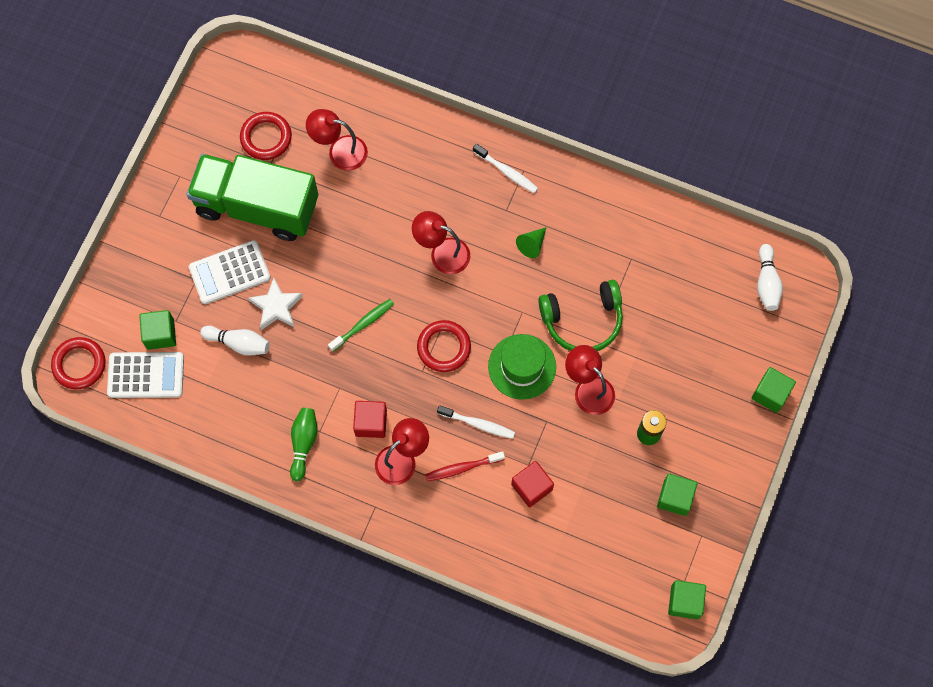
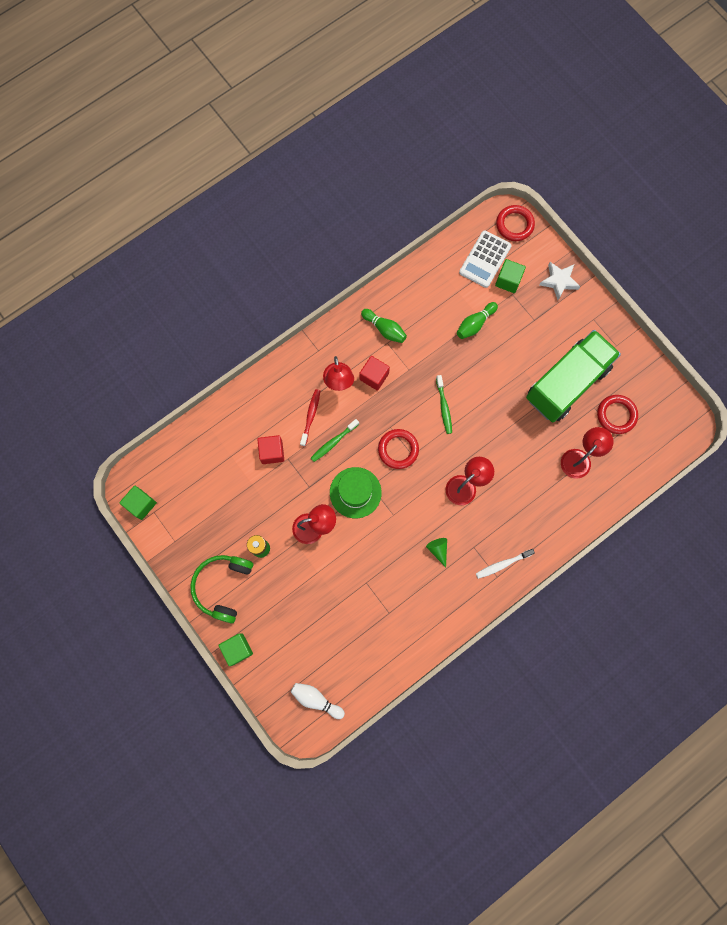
camera: 120 degrees right, 5 degrees up
(229, 272) = (528, 343): white calculator -> none
(238, 343) = (475, 324): white bowling pin -> green bowling pin
(276, 306) = (487, 359): white star -> white star (559, 281)
(478, 424) = (333, 442): white toothbrush -> green toothbrush
(582, 320) = (364, 552): green headphones -> green headphones (223, 586)
(675, 497) = (209, 539): green cube -> none

